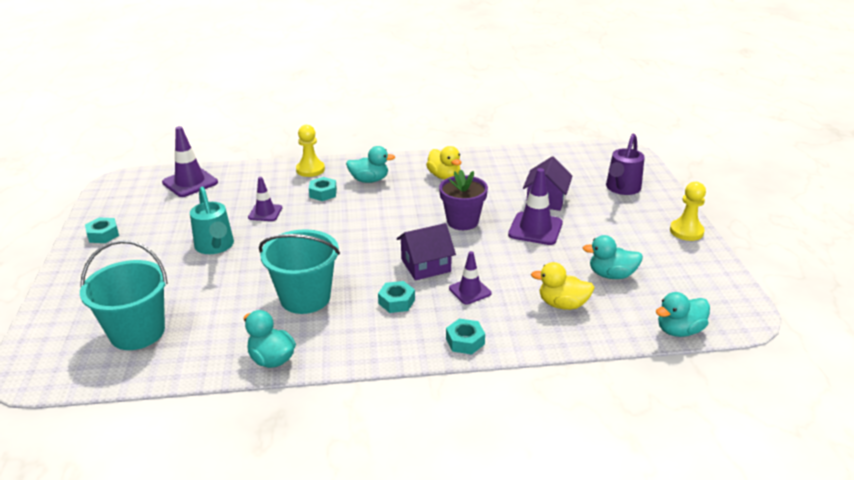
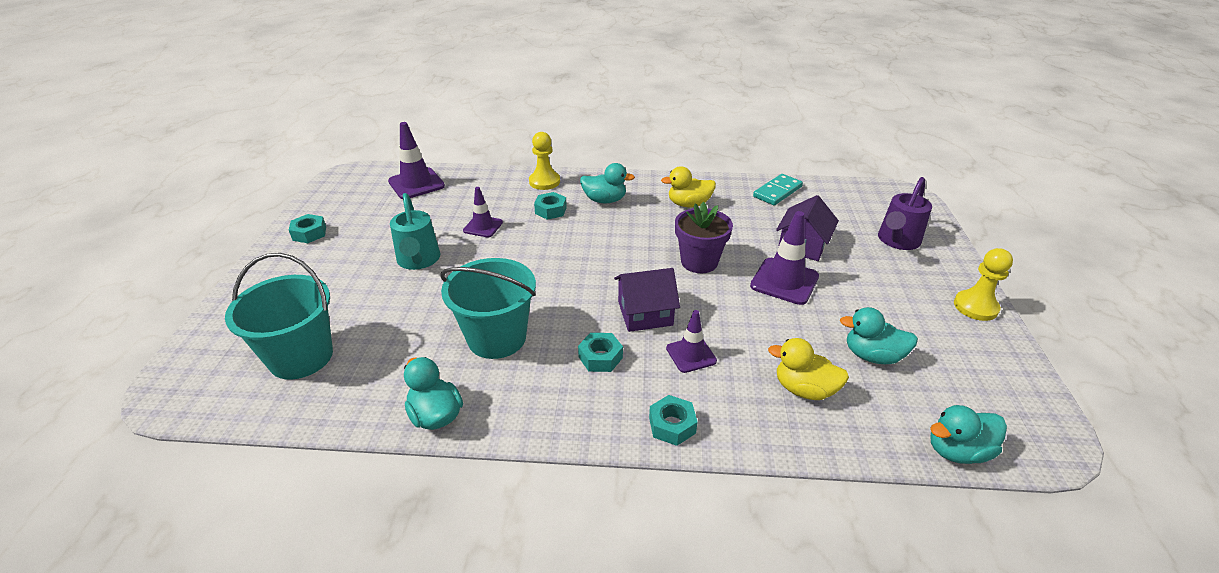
camera: 10 degrees right, 5 degrees up
(444, 176) = (688, 204): yellow duck -> yellow duck turned 105 degrees clockwise
(518, 159) = (777, 192): none -> turquoise domino

